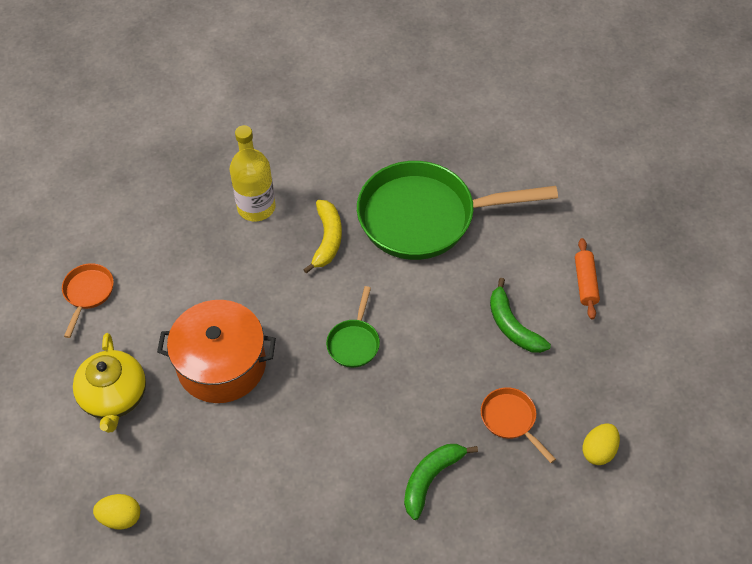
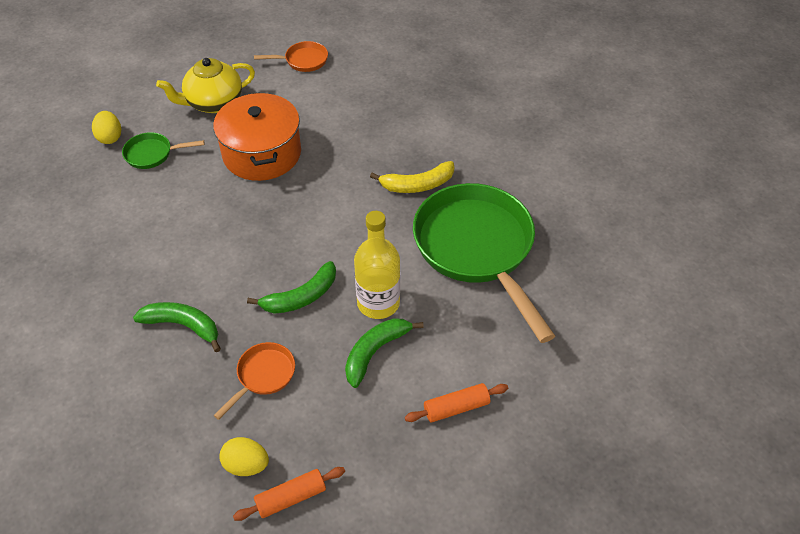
camera: 70 degrees right, 5 degrees down
(256, 207) = (430, 129): yellow bottle -> yellow bottle (378, 303)
(354, 342) = (313, 233): green pan -> green pan (152, 154)
(431, 370) = (301, 297): none -> green banana
(638, 423) = (291, 498): none -> orange rolling pin

